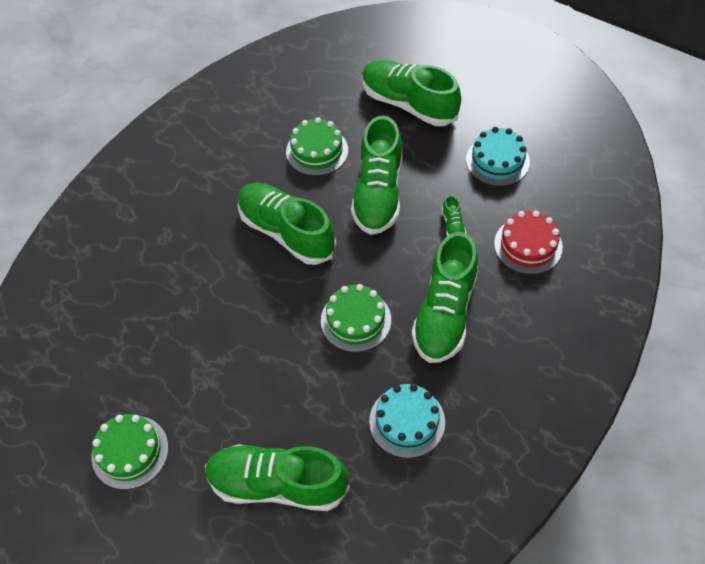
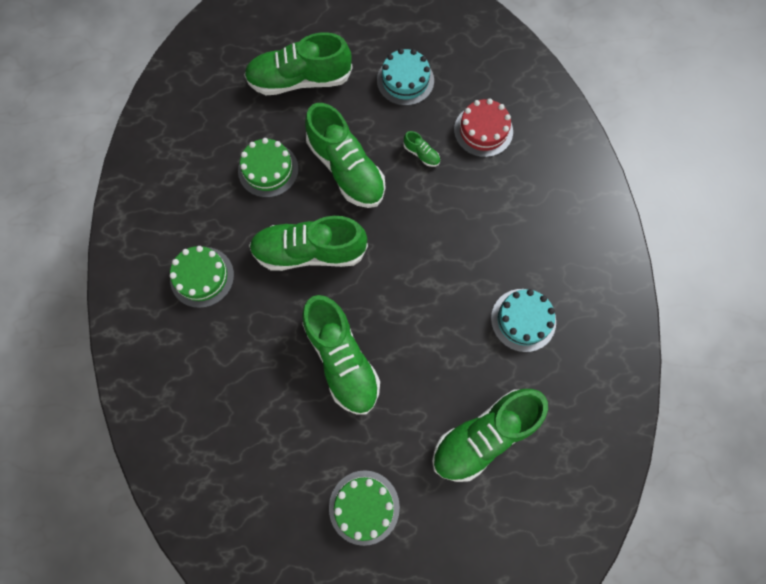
camera: 45 degrees left, 15 degrees up
(356, 320) = (423, 278): green cake -> green cake (202, 277)
(445, 313) = (476, 223): green shoe -> green shoe (342, 359)

